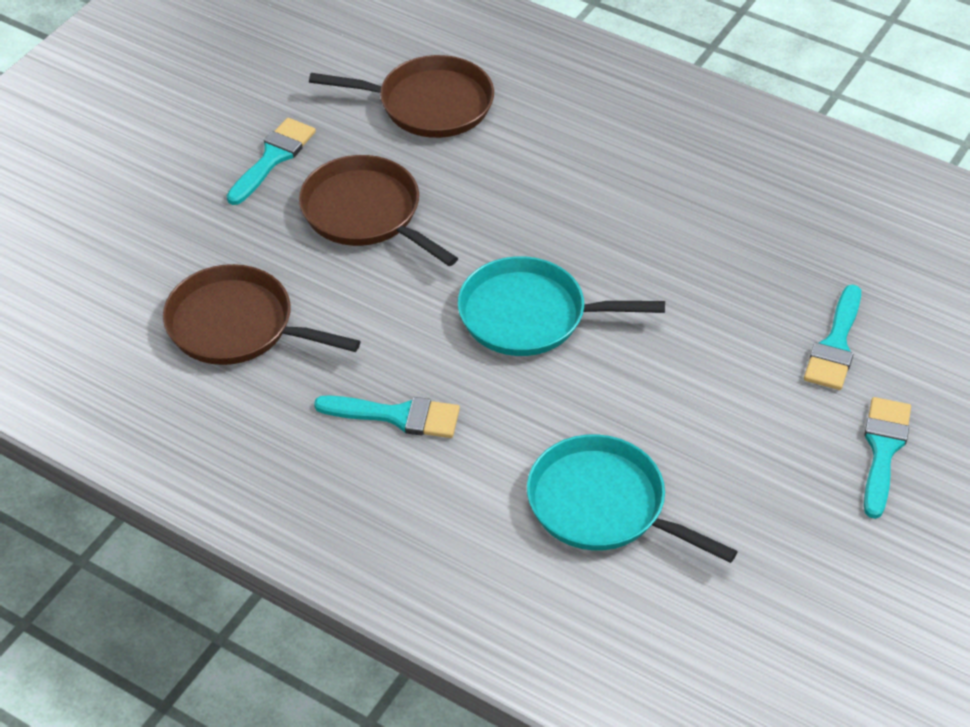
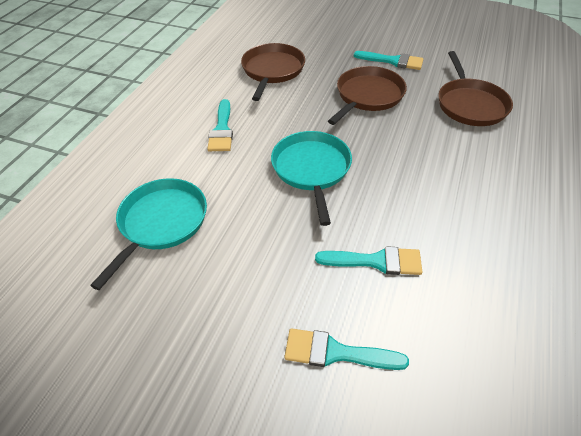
camera: 80 degrees right, 0 degrees up
(883, 450) = (224, 400): turquoise brush -> turquoise brush (376, 261)

